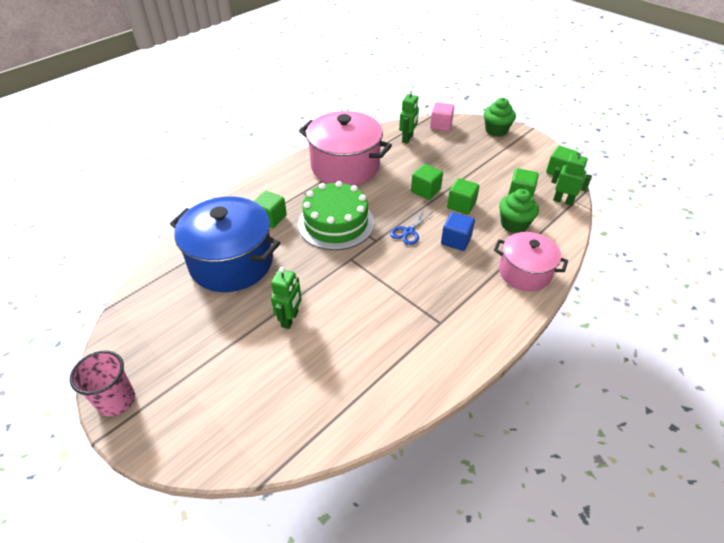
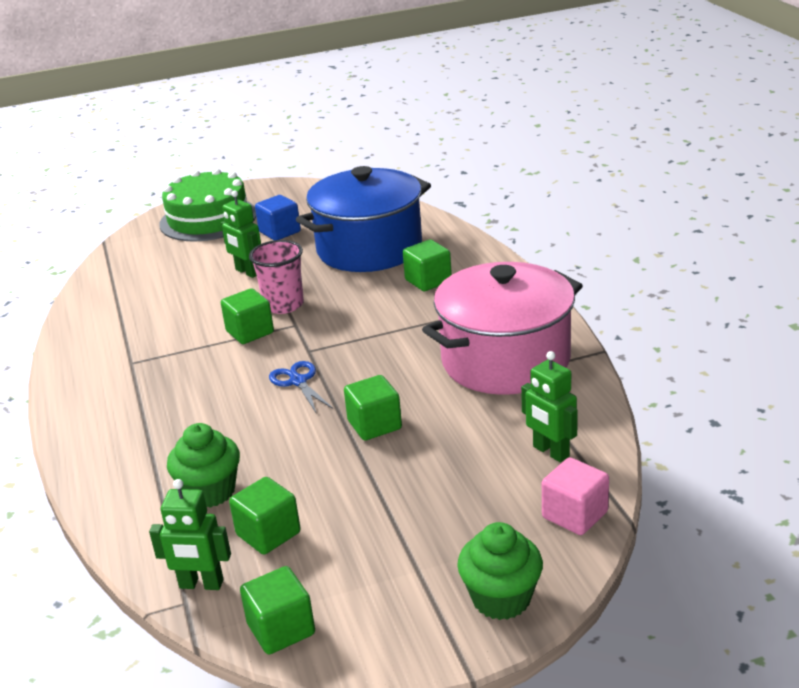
camera: 120 degrees right, 15 degrees down
(116, 400) = (253, 190): pink cup -> pink cup (283, 305)
(336, 223) = (373, 326): green cake -> green cake (208, 219)
(456, 240) = (238, 418): blue cube -> blue cube (280, 232)
(461, 205) = (306, 451): green cube -> green cube (250, 332)
(524, 273) = (117, 459): pink pot -> none
(563, 201) = (201, 584): green robot -> green robot turned 45 degrees clockwise

